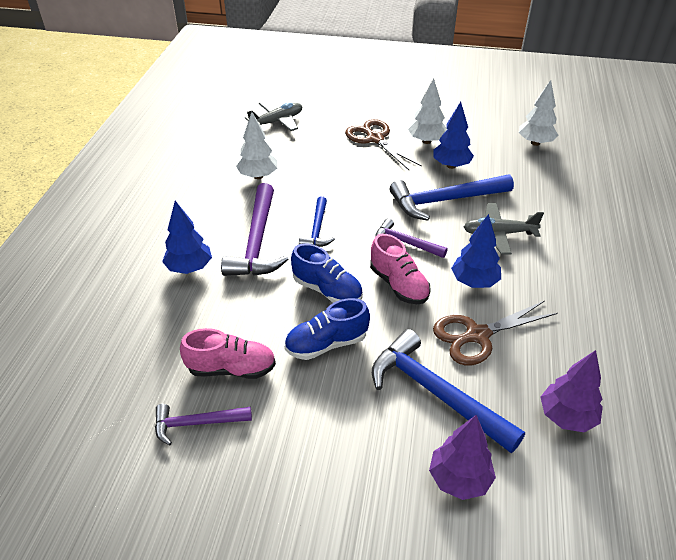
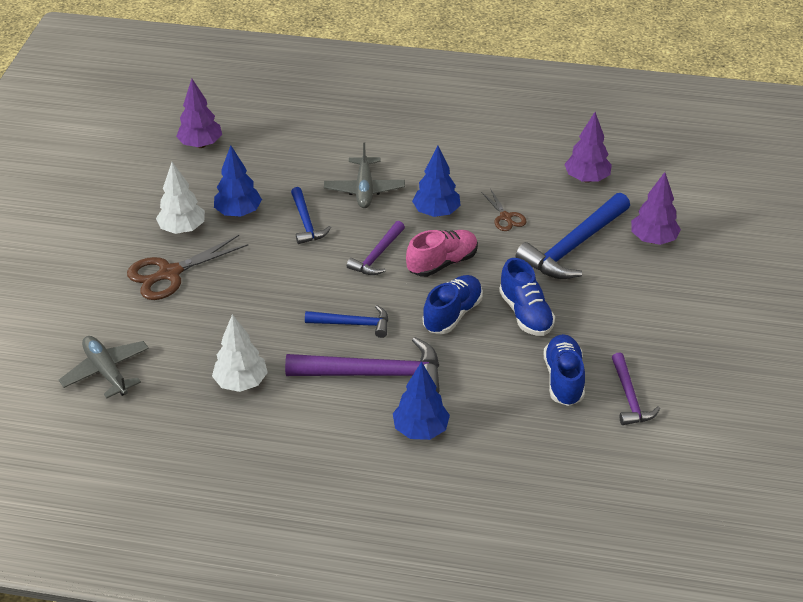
camera: 90 degrees left, 0 degrees up
(231, 368) = (563, 379): pink shoe -> blue shoe
(444, 200) = (306, 222): blue hammer -> blue hammer, size x0.57
(476, 335) = (506, 217): brown scissors -> brown scissors, size x0.55
(535, 143) = (201, 144): white tree -> purple tree

